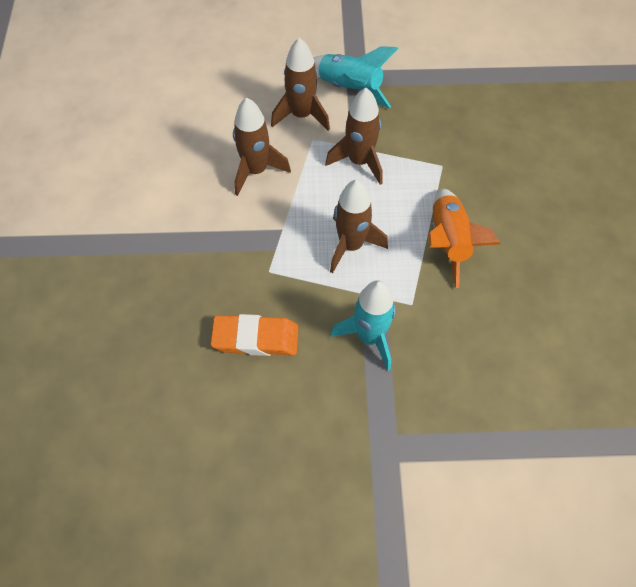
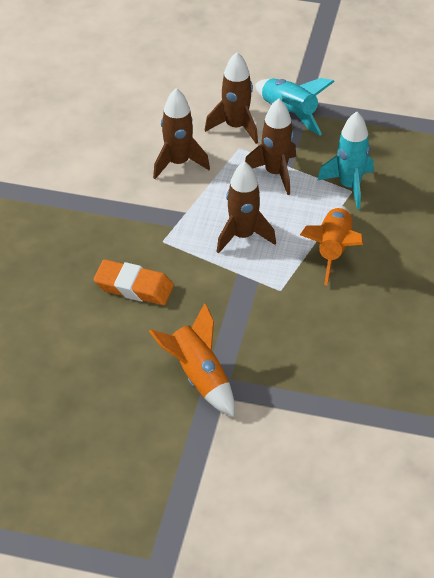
camera: 15 degrees right, 15 degrees down
(362, 441) = (199, 377): none -> orange rocket
(369, 337) = (233, 306): turquoise rocket -> turquoise rocket (349, 186)

